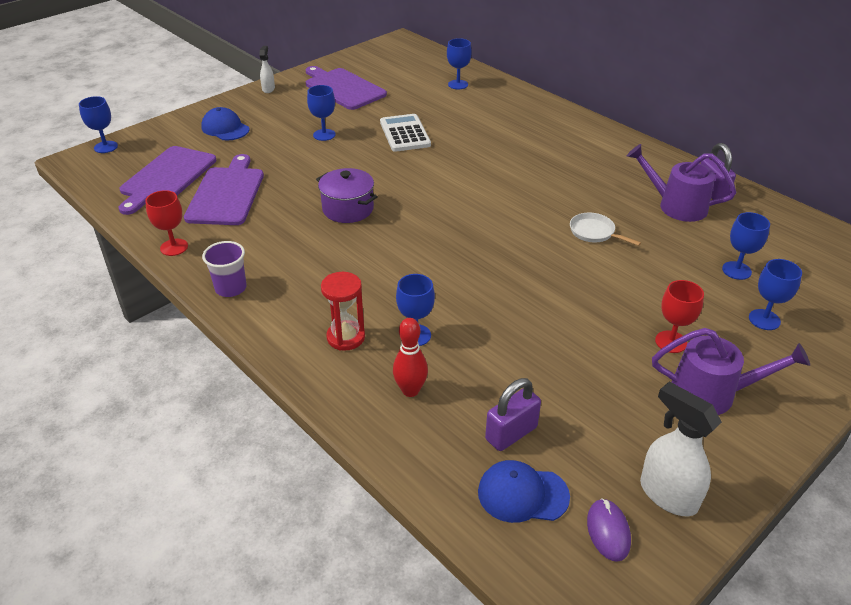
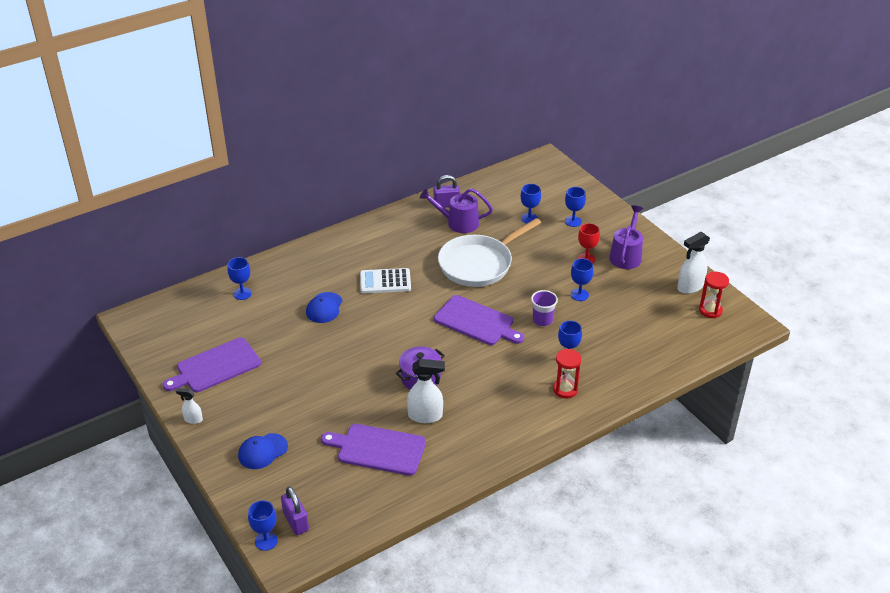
camera: 80 degrees left, 0 degrees up
(167, 177) = (339, 490): purple cutting board -> purple cutting board (476, 321)
(174, 247) = (447, 480): red goblet -> none
(231, 288) = (505, 445): purple cup -> purple cup (542, 320)
(282, 220) = (425, 416): none -> white spray bottle
(324, 135) = (300, 385): blue goblet -> blue goblet (579, 295)
(405, 134) = (317, 335): white calculator -> white calculator (385, 281)
(410, 390) = (614, 365): red bowling pin -> none
(511, 433) = (649, 331): purple padlock -> purple padlock (296, 521)
(522, 494) = (688, 334): blue cap -> blue cap (324, 308)
(594, 232) = (479, 264): white pan -> white pan, size x2.44
(608, 531) = (710, 310): purple mouse -> red hourglass
(676, 206) = (458, 223): purple watering can -> purple watering can turned 60 degrees clockwise

